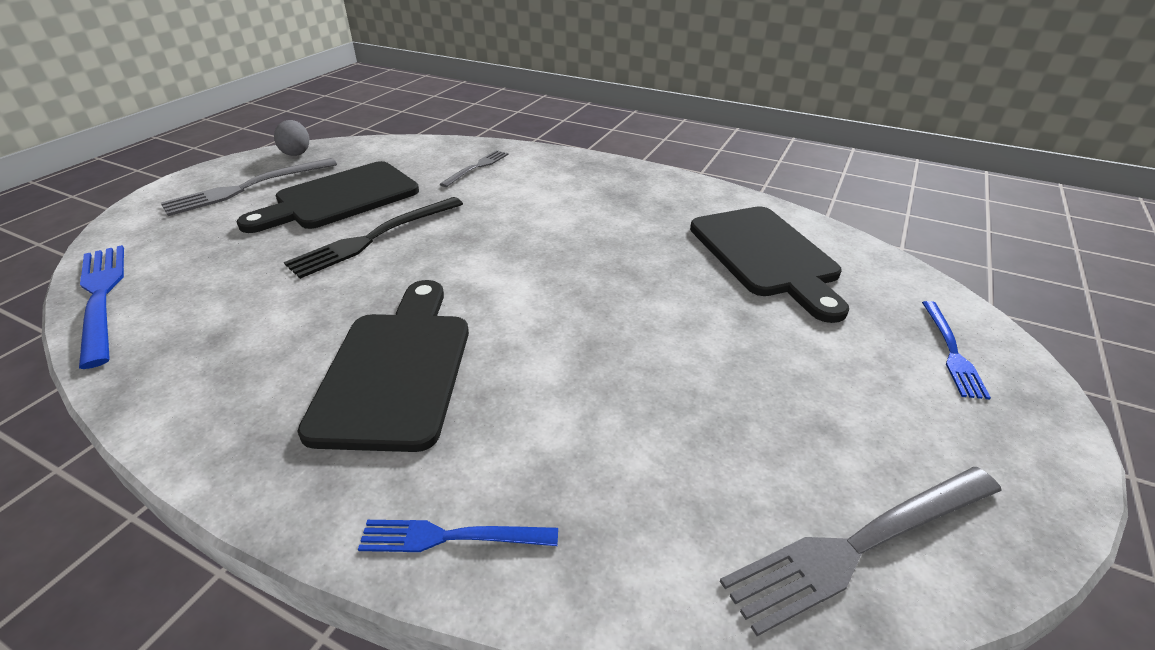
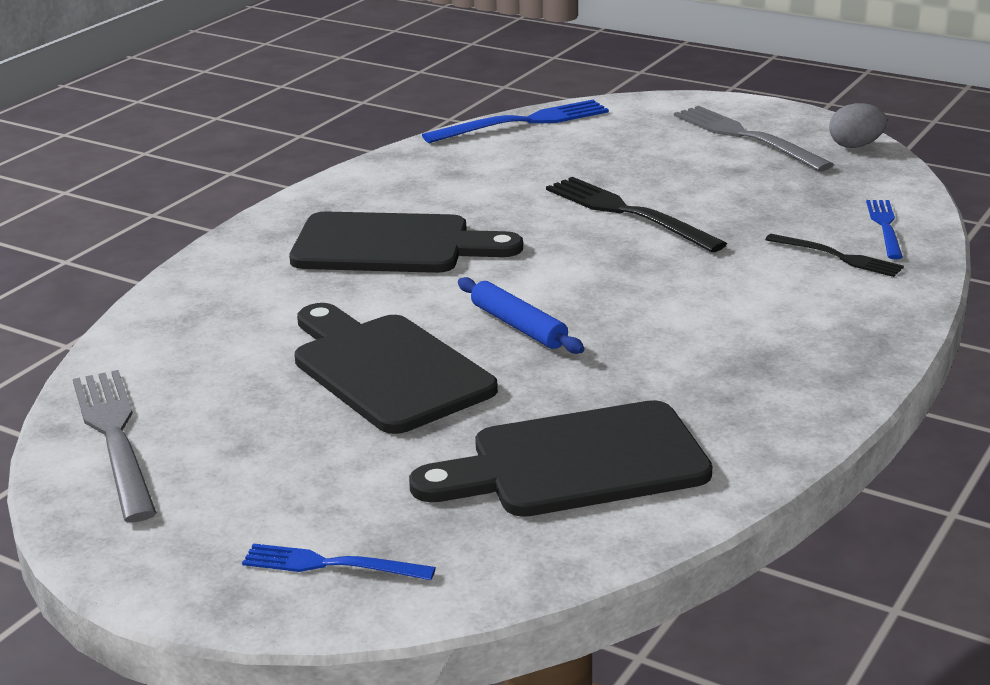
camera: 95 degrees right, 10 degrees down
(340, 198) = (726, 185): black cutting board -> black cutting board (386, 370)
(452, 537) = (205, 279): blue fork -> blue fork (885, 227)
(477, 167) = (837, 256): grey fork -> black fork
(576, 284) = (518, 326): none -> blue rolling pin

